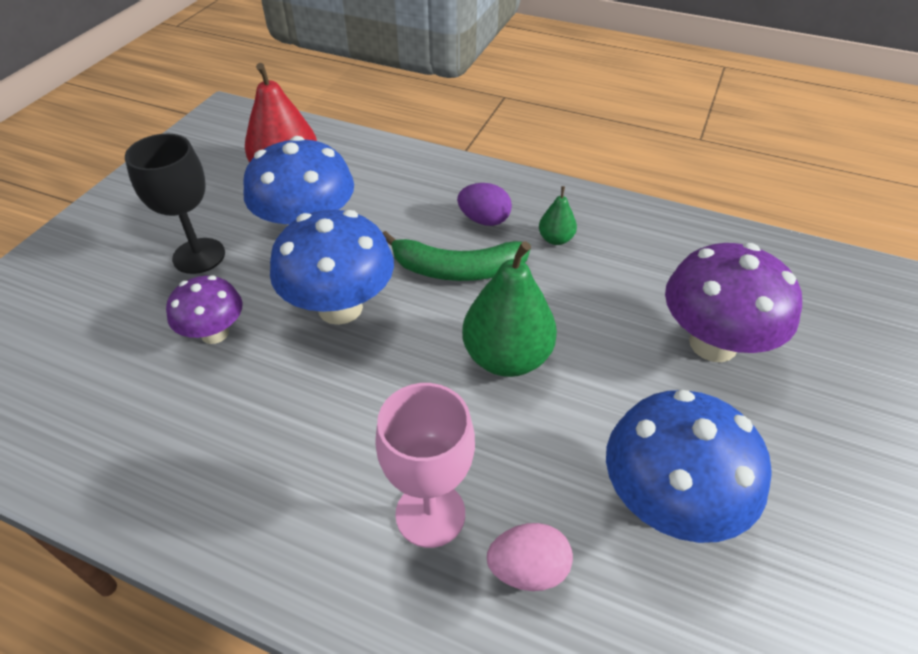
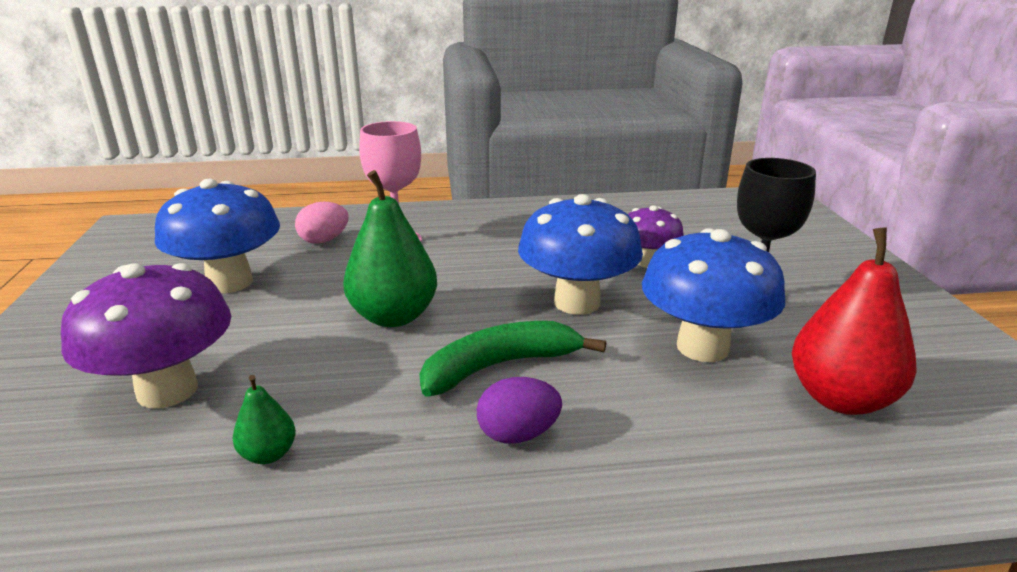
camera: 150 degrees right, 20 degrees down
(555, 239) = (400, 444): green pear -> green pear (268, 454)

